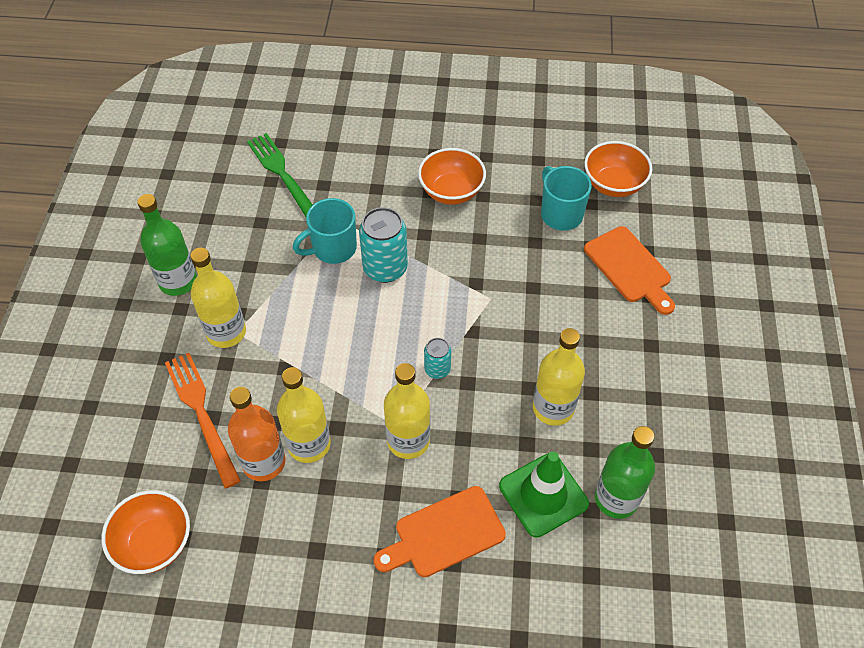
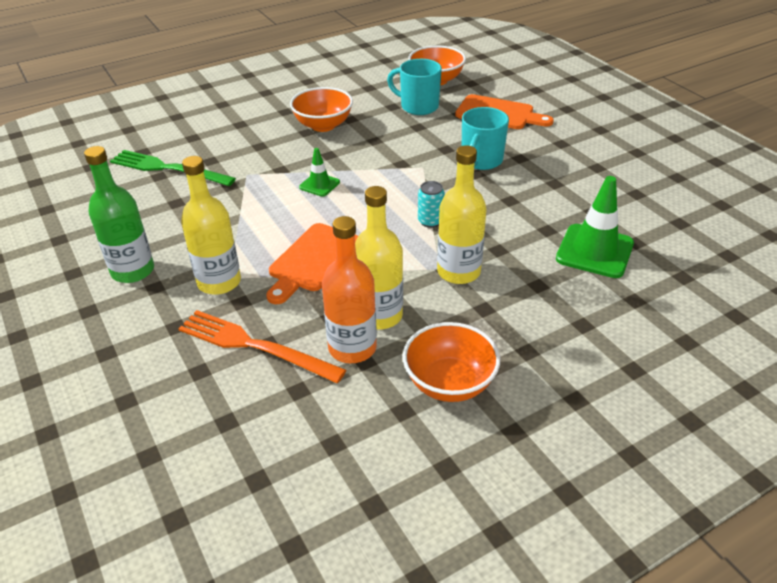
camera: 35 degrees left, 15 degrees down
(154, 543) = (310, 464): orange bowl -> orange bowl (449, 383)
(333, 248) = (261, 192): turquoise mug -> turquoise mug (481, 161)
(385, 268) = (319, 185): turquoise can -> green traffic cone
(444, 533) = (555, 311): orange cutting board -> orange cutting board (313, 260)
(553, 408) = (540, 203): yellow bottle -> none
(616, 498) = (643, 228): green bottle -> none

